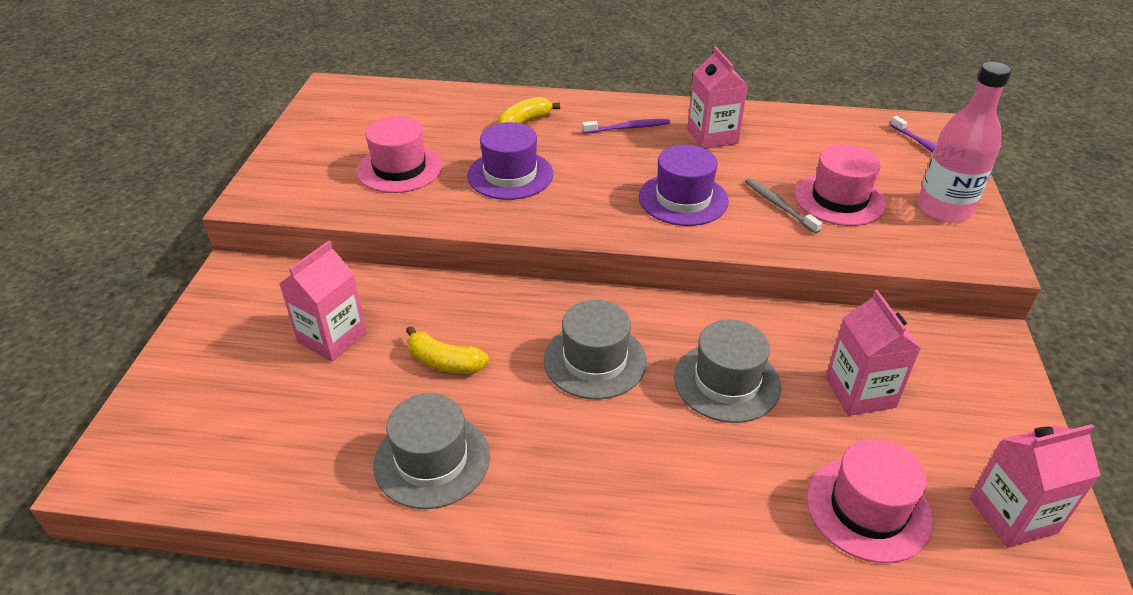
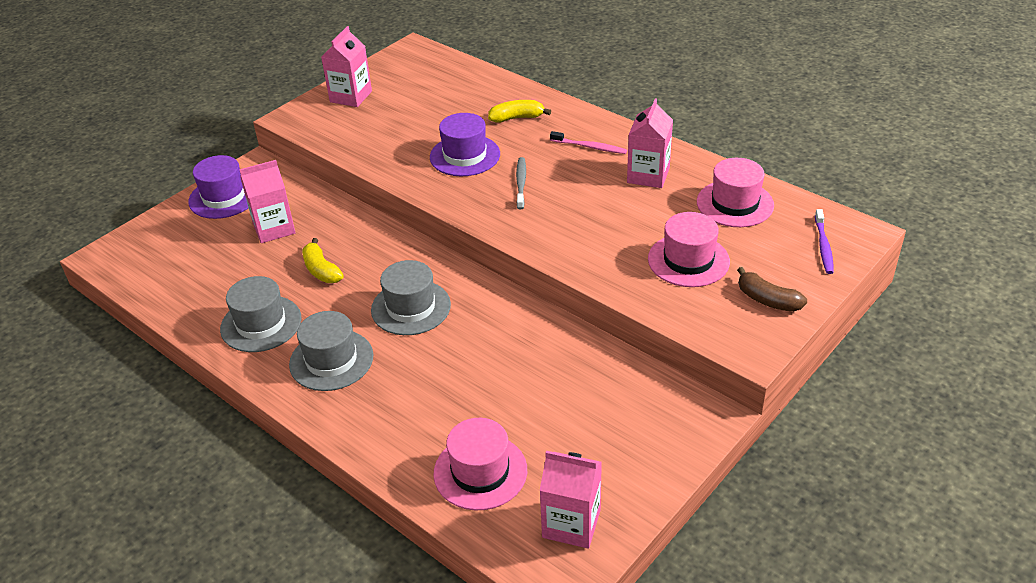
camera: 35 degrees right, 0 degrees up
(400, 168) = (397, 126): pink hat -> pink hat (735, 203)
(628, 128) = (590, 147): purple toothbrush -> pink toothbrush
(683, 199) = (566, 216): purple hat -> purple hat (224, 197)
(726, 382) = (480, 357): grey hat -> grey hat (331, 360)
(779, 206) = (633, 248): grey toothbrush -> grey toothbrush (521, 183)
(860, 392) = (563, 404): pink carton -> pink carton (351, 96)
(944, 209) = (767, 300): pink bottle -> brown banana

